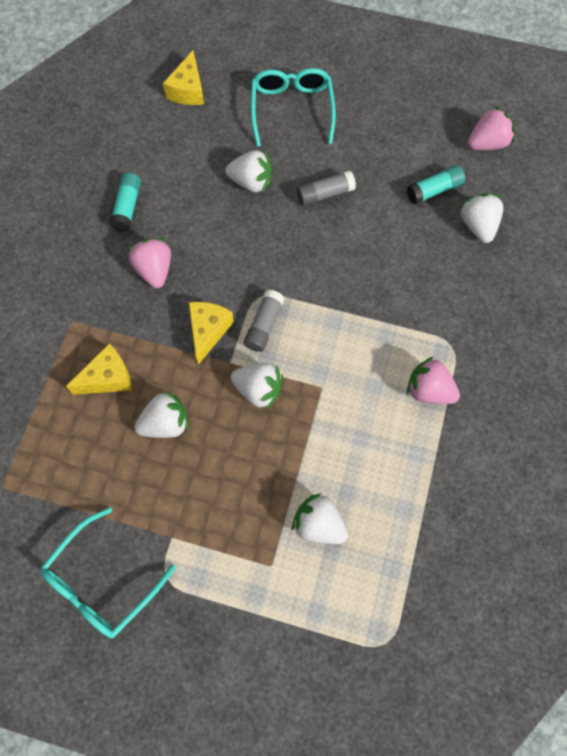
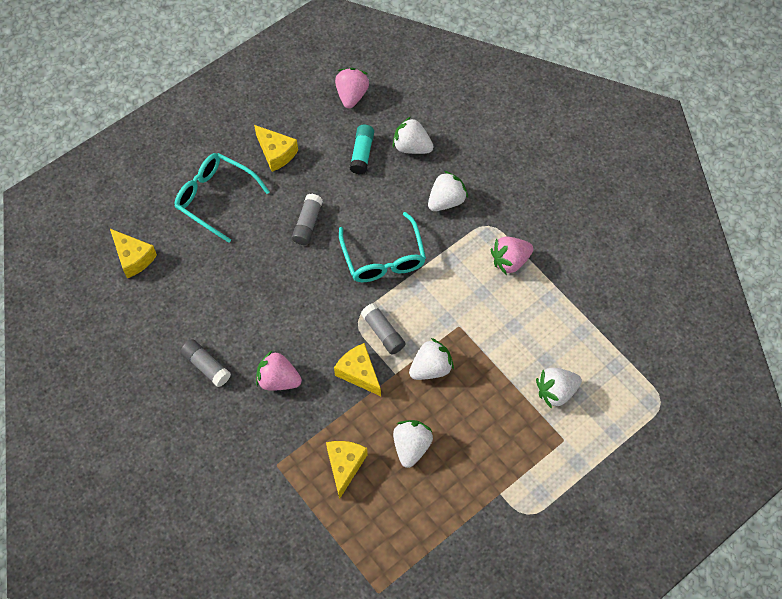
camera: 55 degrees left, 5 degrees down
(102, 582) = (501, 560): turquoise glasses -> turquoise glasses (383, 258)
(127, 207) = (206, 366): turquoise glue stick -> grey glue stick
(251, 182) = (256, 266): white strawberry -> white strawberry (446, 201)
(375, 124) = (276, 153): none -> yellow cheese

